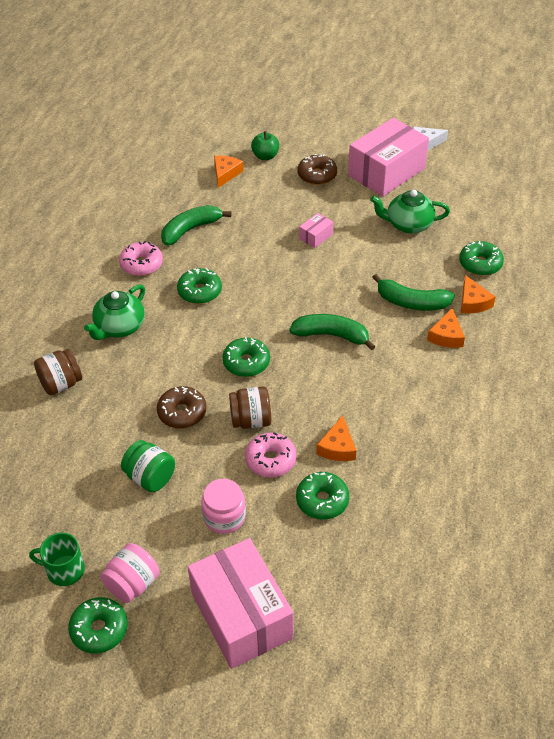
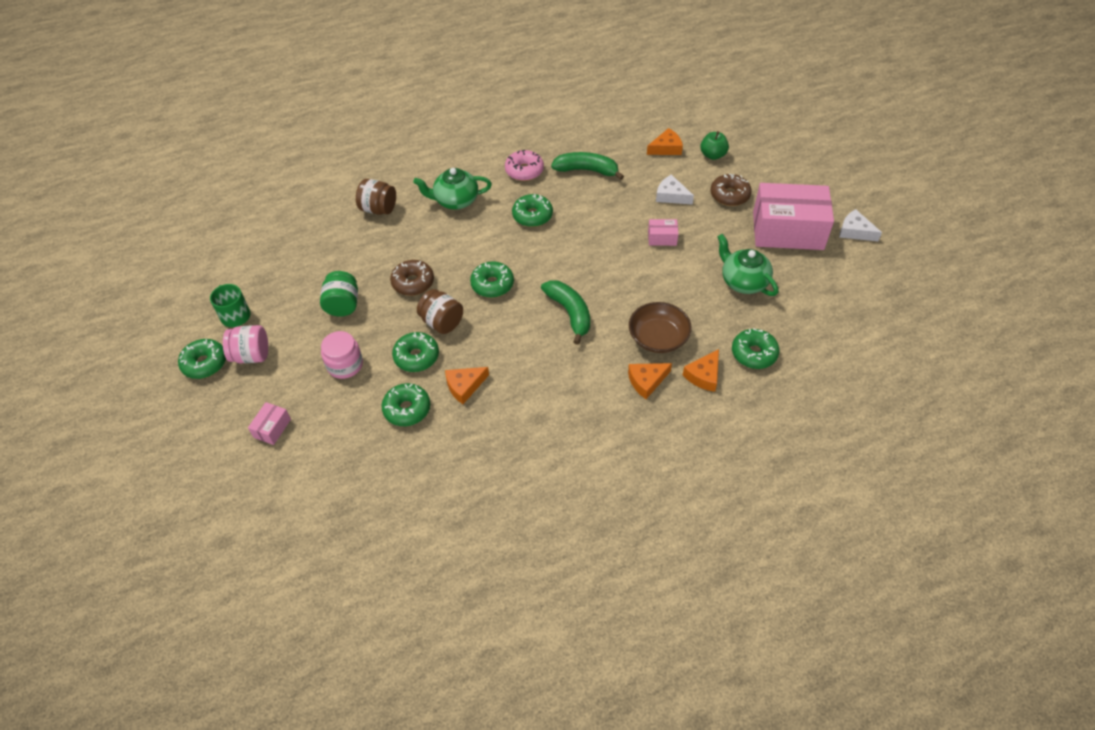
camera: 50 degrees right, 5 degrees up
(241, 615) = (272, 428): pink box -> pink box, size x0.41
(270, 460) = (416, 357): pink donut -> green donut
(279, 204) = (671, 196): none -> white cheese
(411, 302) = (658, 337): green banana -> brown bowl

